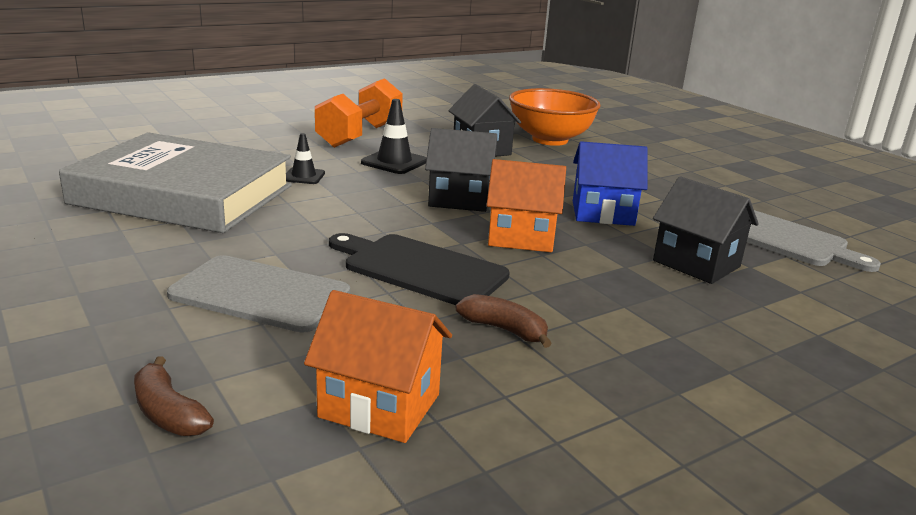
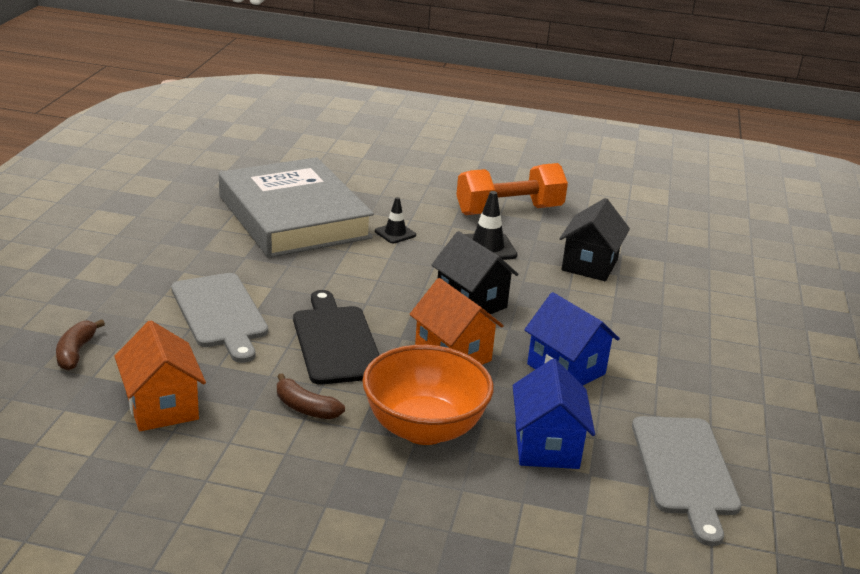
camera: 45 degrees right, 5 degrees up
(504, 330) = (305, 408): brown banana -> brown banana turned 135 degrees clockwise
(550, 140) = (682, 281): orange bowl -> orange bowl (424, 428)
(696, 264) = (546, 446): black house -> blue house

